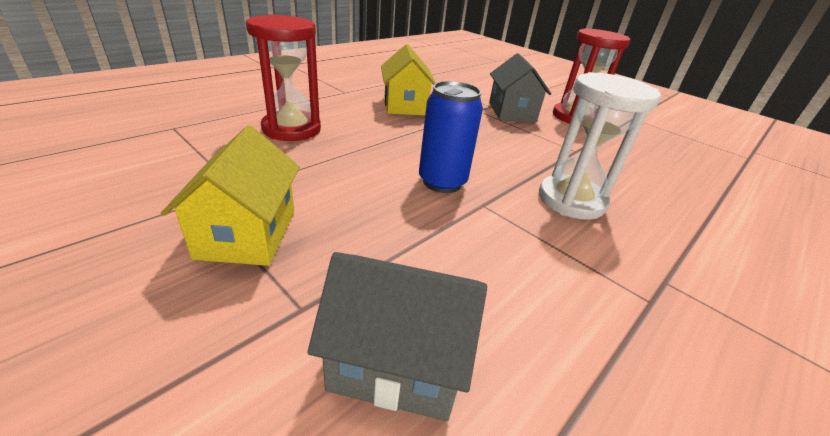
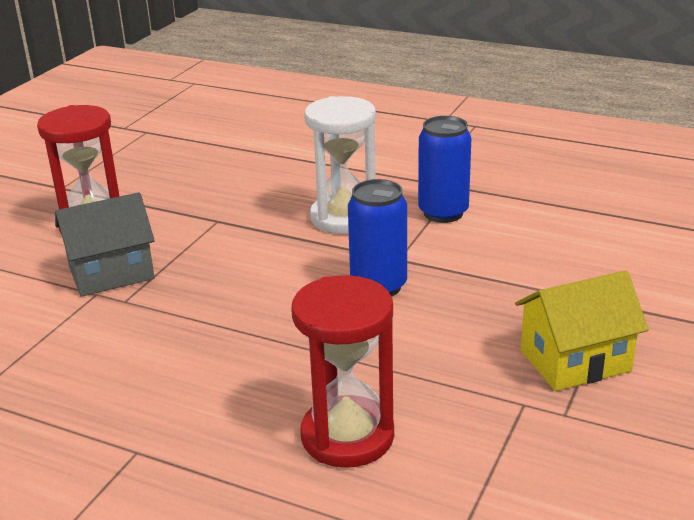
camera: 105 degrees left, 5 degrees down
(397, 361) = (605, 259): grey house -> none
(405, 105) = (158, 367): yellow house -> none
(573, 263) = (443, 213): none -> blue can

